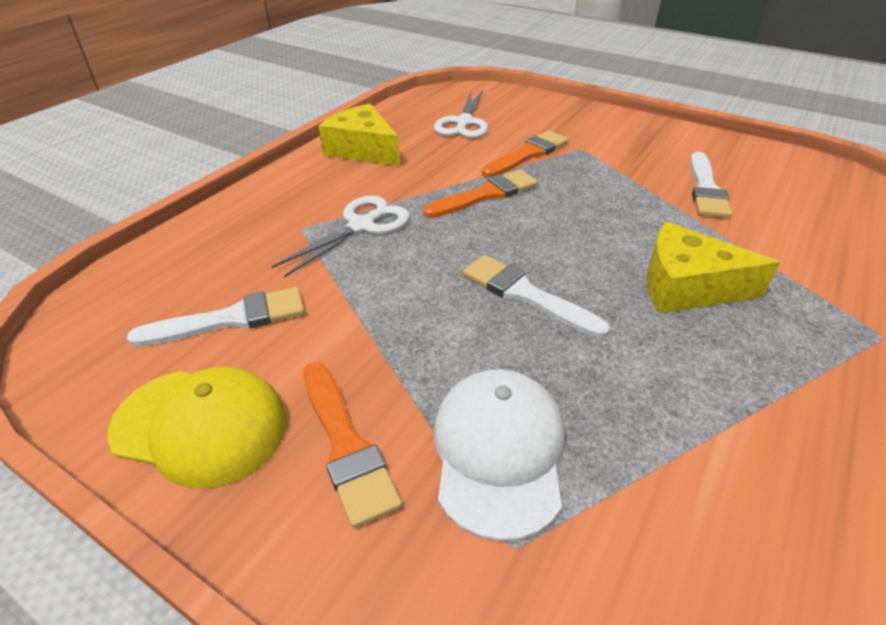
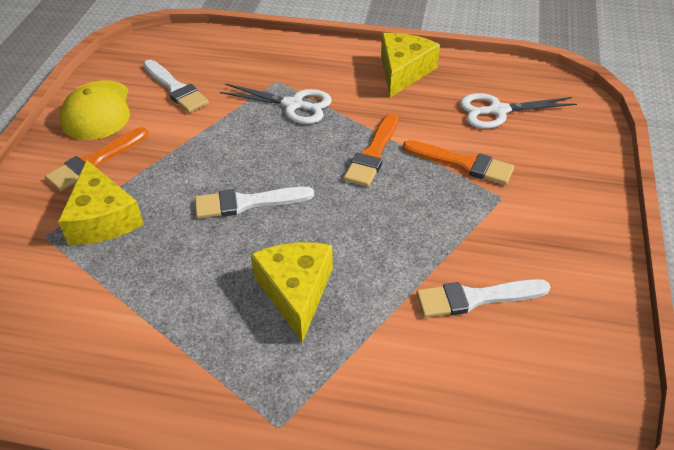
camera: 70 degrees right, 5 degrees up
(486, 195) = (373, 154): orange brush -> orange brush turned 75 degrees clockwise
(498, 452) = (103, 218): white cap -> yellow cheese
(526, 295) = (247, 203): white brush -> white brush turned 120 degrees counterclockwise

